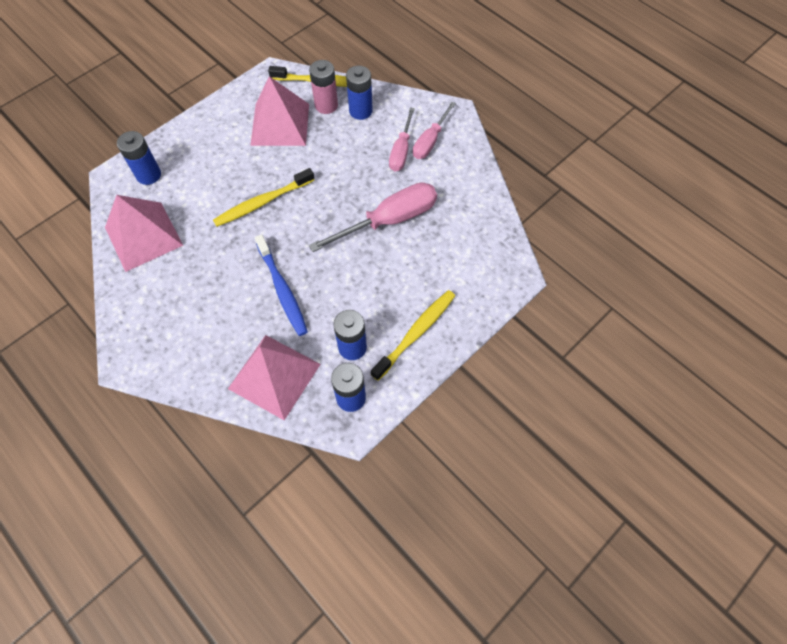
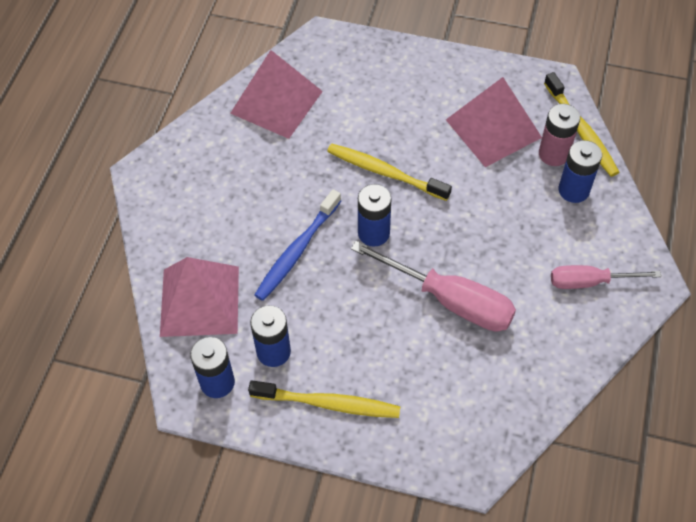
camera: 60 degrees right, 5 degrees down
(148, 175) = (345, 62): blue battery -> blue battery (373, 233)
(401, 151) = (551, 260): pink screwdriver -> none

